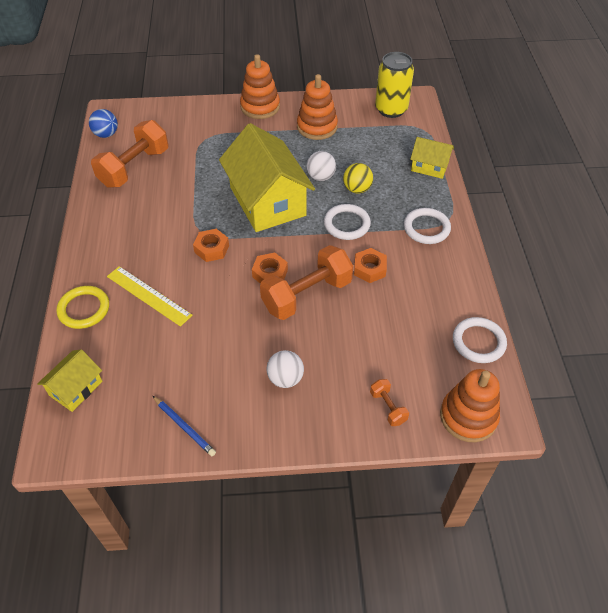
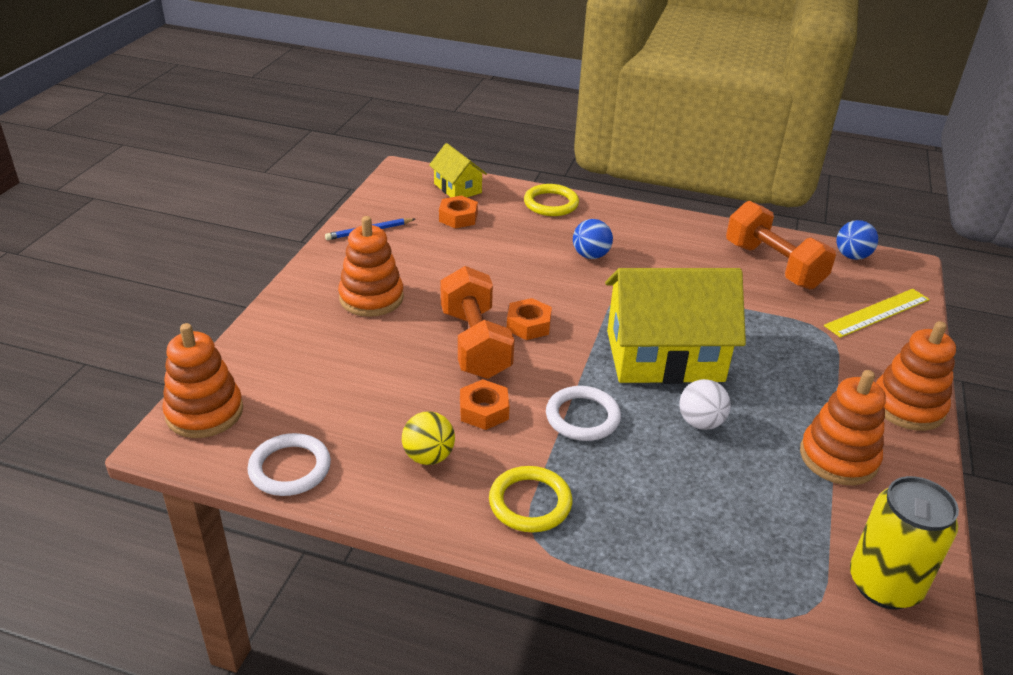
camera: 110 degrees right, 15 degrees down
(148, 295) = (546, 240): yellow ruler -> yellow ruler (877, 312)
(161, 263) = (590, 255): none -> blue ball
(211, 249) = (595, 292): orange nut -> orange nut (458, 217)
(285, 378) = (371, 298): white ball -> orange stacking toy
(357, 189) = (656, 453): yellow ball -> yellow ball (428, 457)
(388, 407) = (274, 355): orange dumbbell -> none
(426, 228) = (530, 502): white ring -> yellow ring
(429, 167) = (683, 572): yellow house -> none

